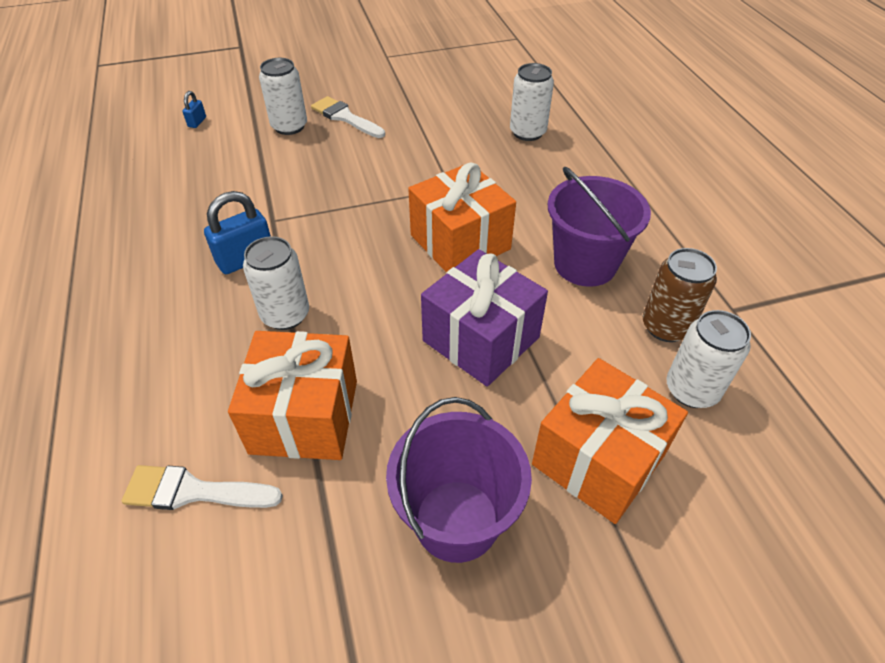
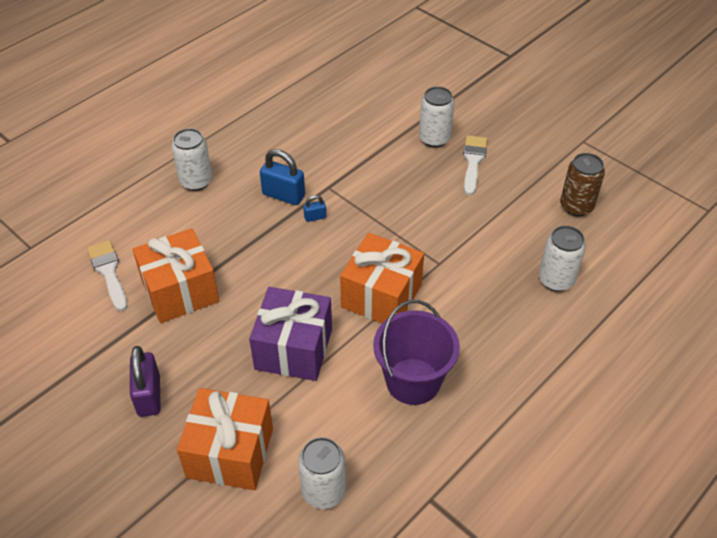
camera: 60 degrees right, 0 degrees up
(197, 122) = (397, 92): blue padlock -> blue padlock (315, 217)
(285, 315) = (250, 240): white can -> white can (196, 181)
(456, 520) = (149, 396): purple bucket -> purple padlock
(666, 327) = (379, 456): brown can -> brown can (576, 206)

